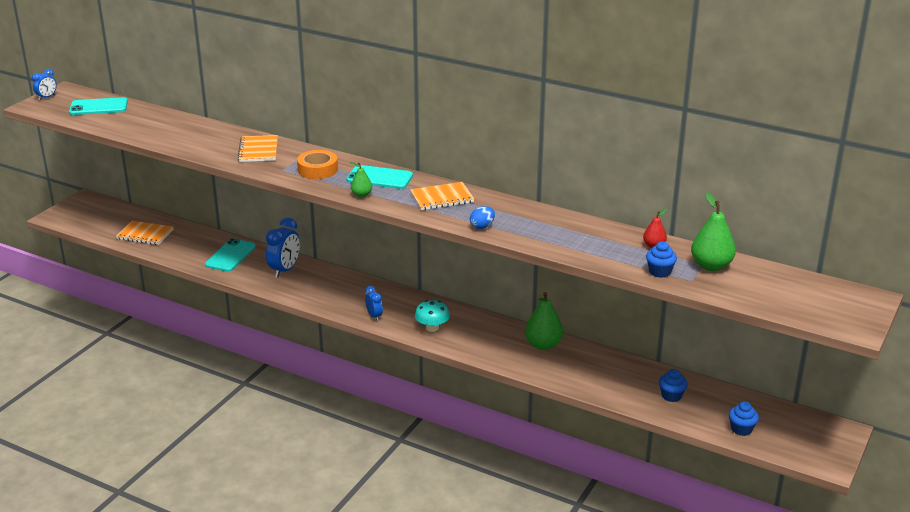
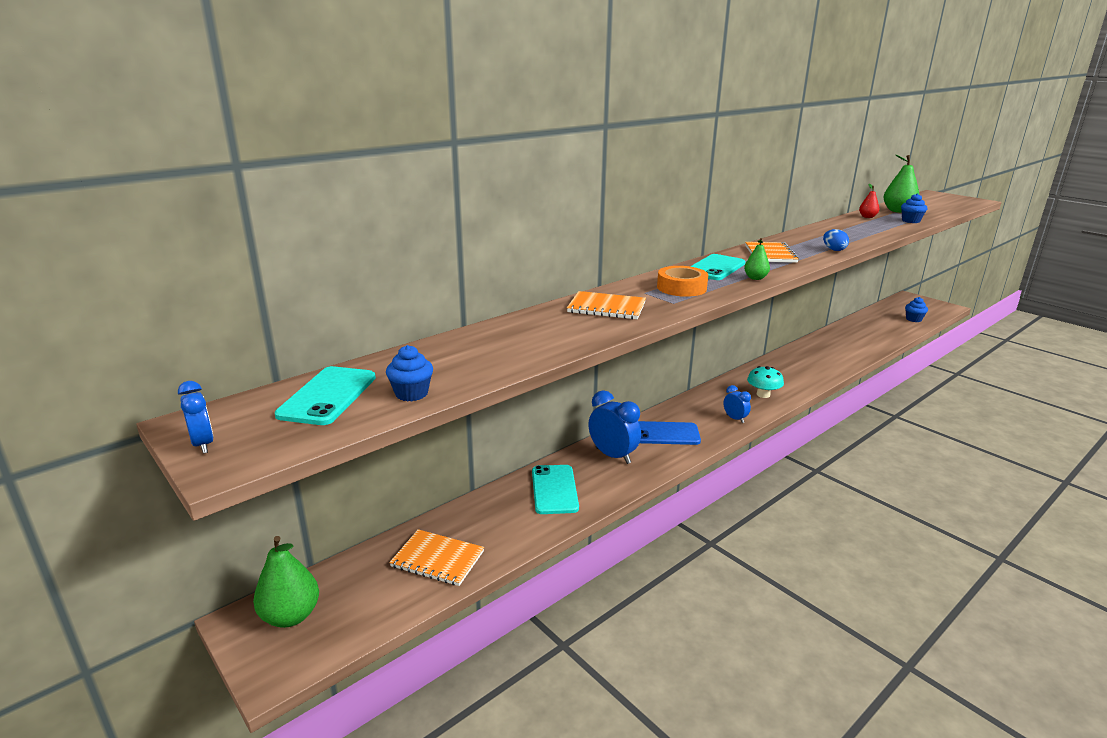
camera: 70 degrees left, 5 degrees down
(145, 234) = (437, 559): orange notebook -> orange notebook turned 75 degrees clockwise
(230, 256) = (554, 489): turquoise phone -> turquoise phone turned 45 degrees clockwise
(329, 287) = (664, 434): none -> blue phone
(374, 316) = (735, 419): blue clock -> blue clock turned 60 degrees clockwise
(543, 345) = (800, 356): green pear -> green pear (290, 616)
(671, 396) = (874, 330): blue cupcake -> blue cupcake (411, 394)

